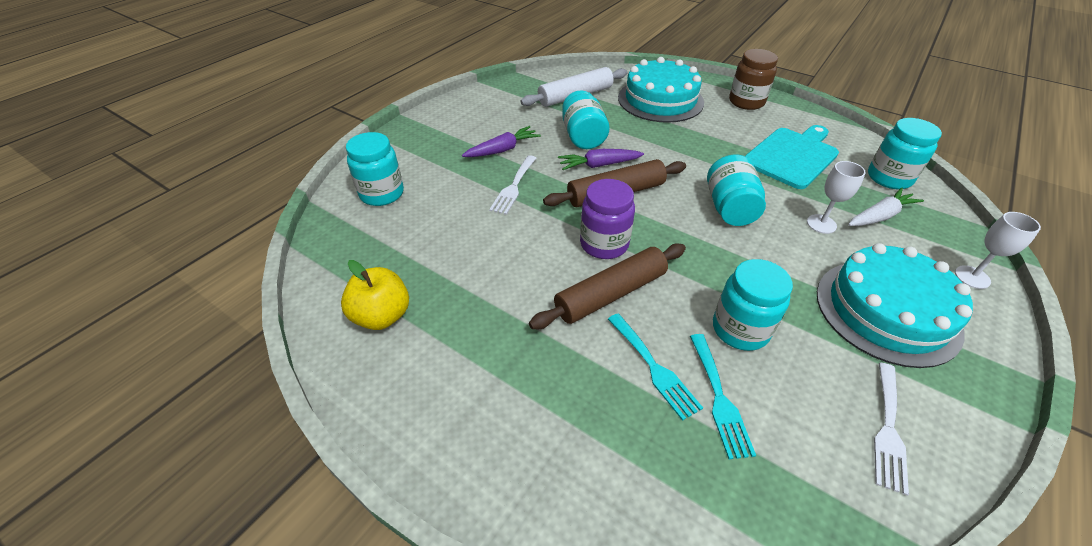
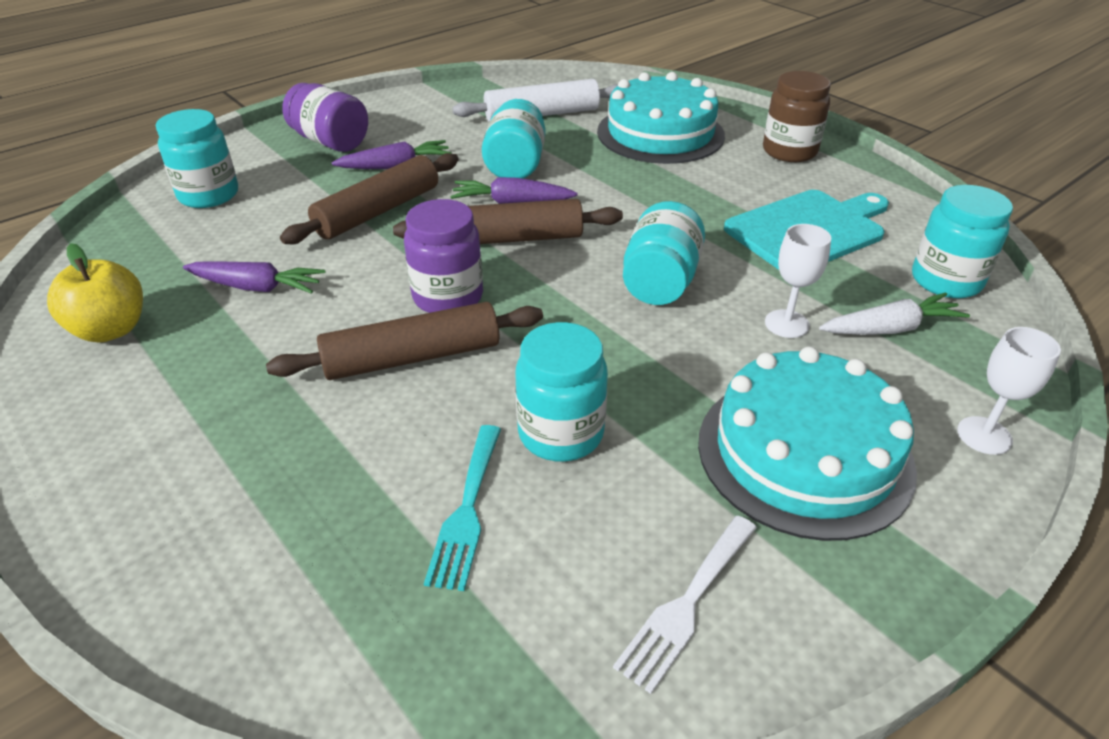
camera: 15 degrees right, 5 degrees down
(443, 137) = (330, 142): none -> purple jar
(468, 261) = (257, 287): none -> purple carrot
(513, 187) = (378, 211): white fork -> brown rolling pin
(654, 368) = (405, 455): turquoise fork -> none

